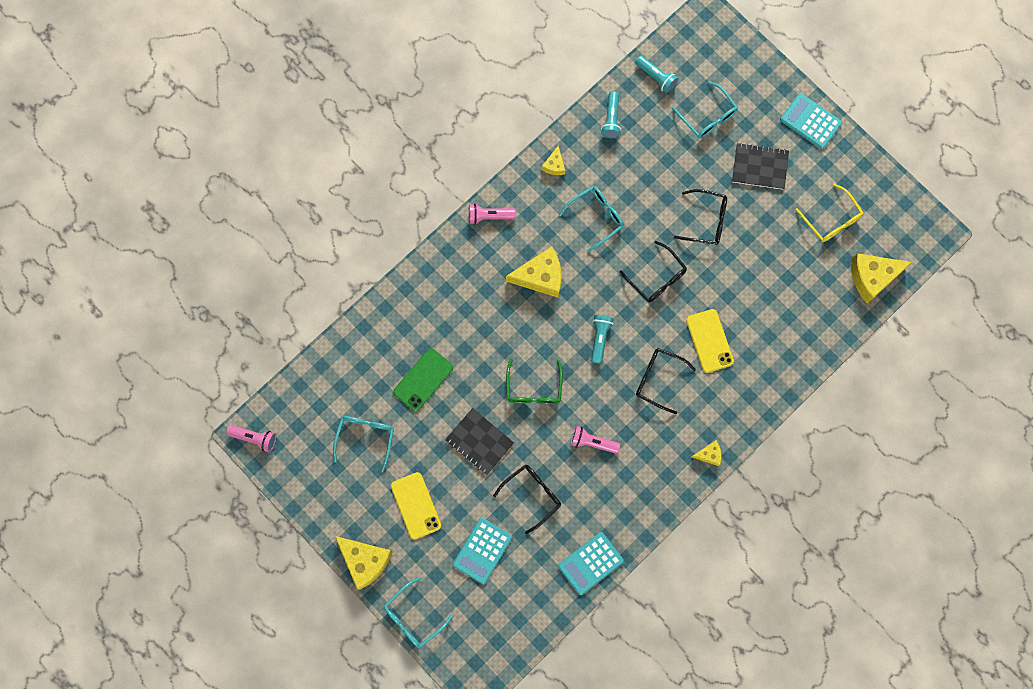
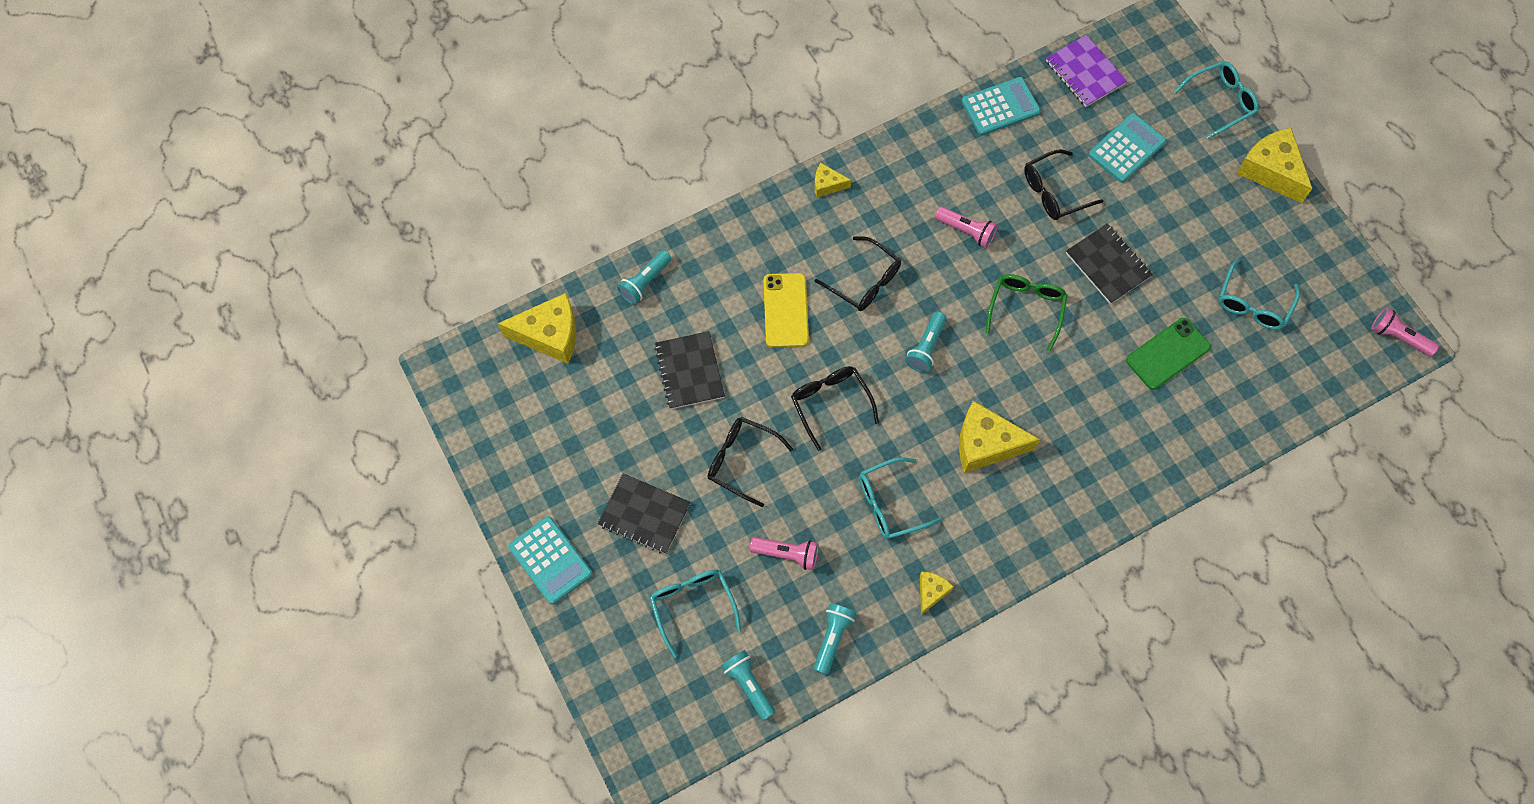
camera: 165 degrees left, 10 degrees down
(416, 505) = (1200, 214): yellow phone -> none
(489, 216) = (1039, 543): pink flashlight -> pink flashlight (787, 554)
(529, 616) = (1085, 72): none -> purple notebook
(763, 276) = (689, 371): none -> black notebook
(819, 336) = (645, 282): none -> turquoise flashlight
(831, 220) = (574, 419): yellow glasses -> none

